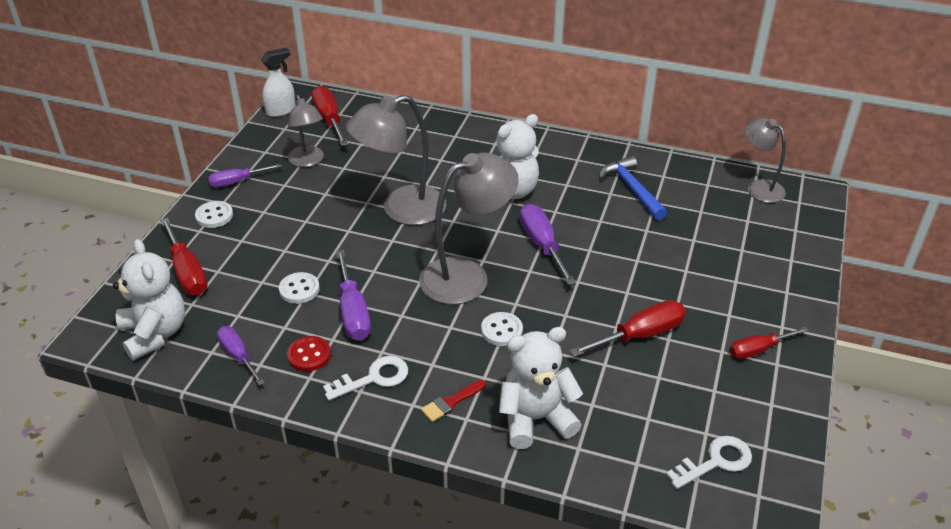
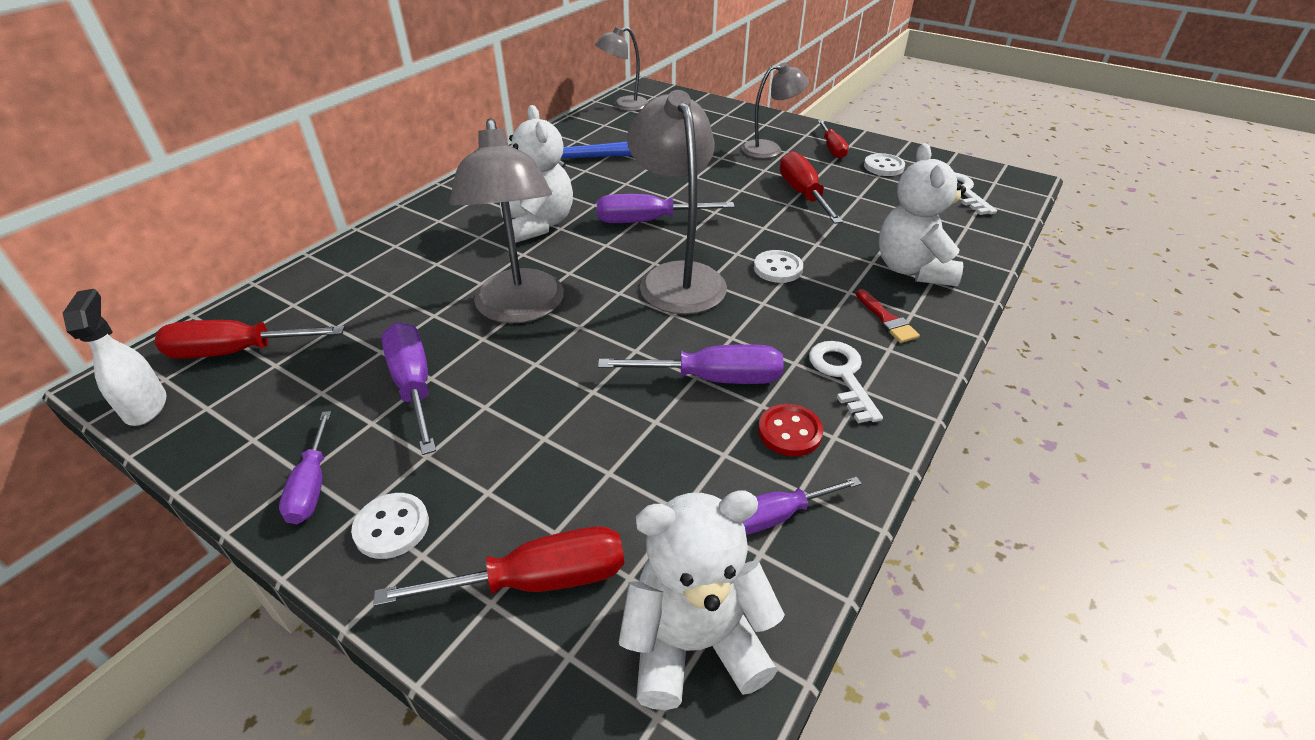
camera: 75 degrees left, 0 degrees up
(299, 289) = (645, 429): white button -> white button (883, 167)
(308, 161) = (330, 387): grey lamp -> grey lamp (770, 149)
(316, 189) = (414, 385): none -> purple screwdriver

